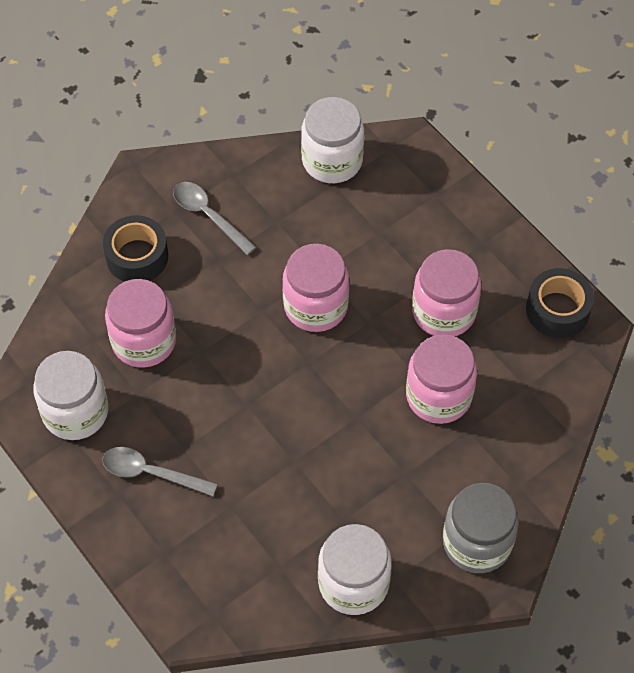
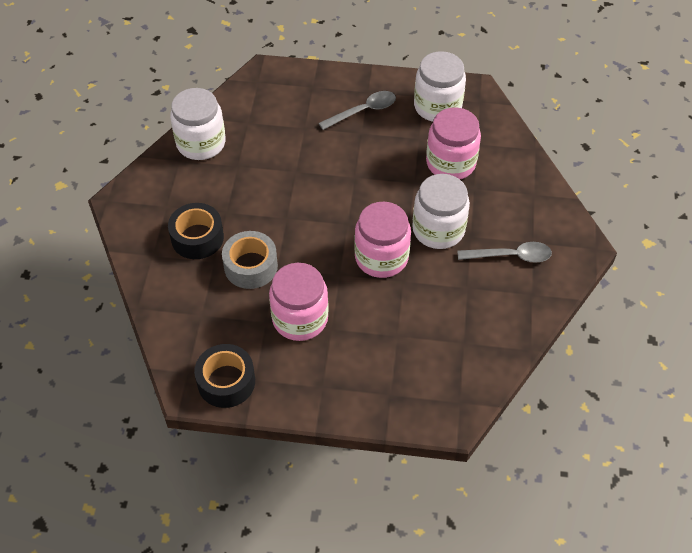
camera: 135 degrees right, 5 degrees down
(137, 256) = (516, 200): black tape -> black tape (197, 238)
(332, 160) = (485, 358): white jar -> white jar (438, 229)
(438, 396) = (251, 266): pink jar -> grey tape
(477, 542) = (151, 209): grey jar -> none

